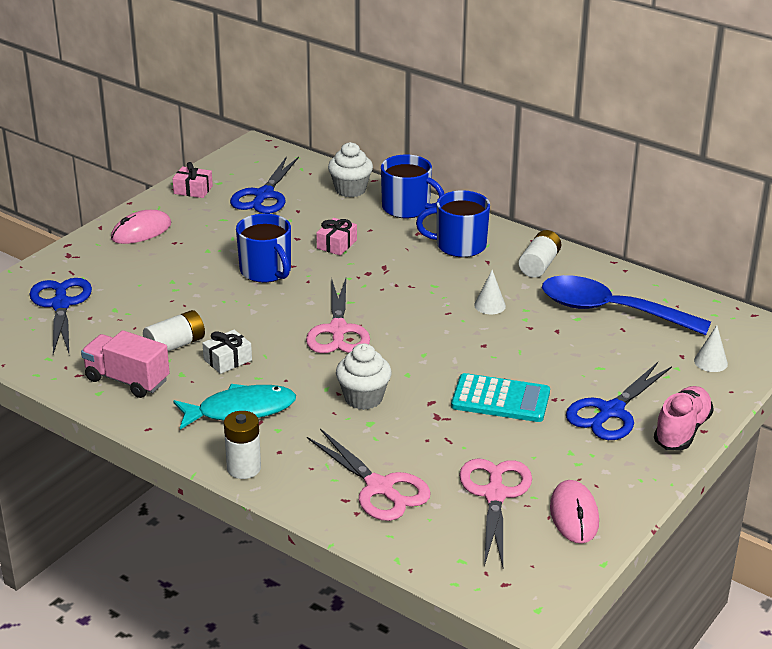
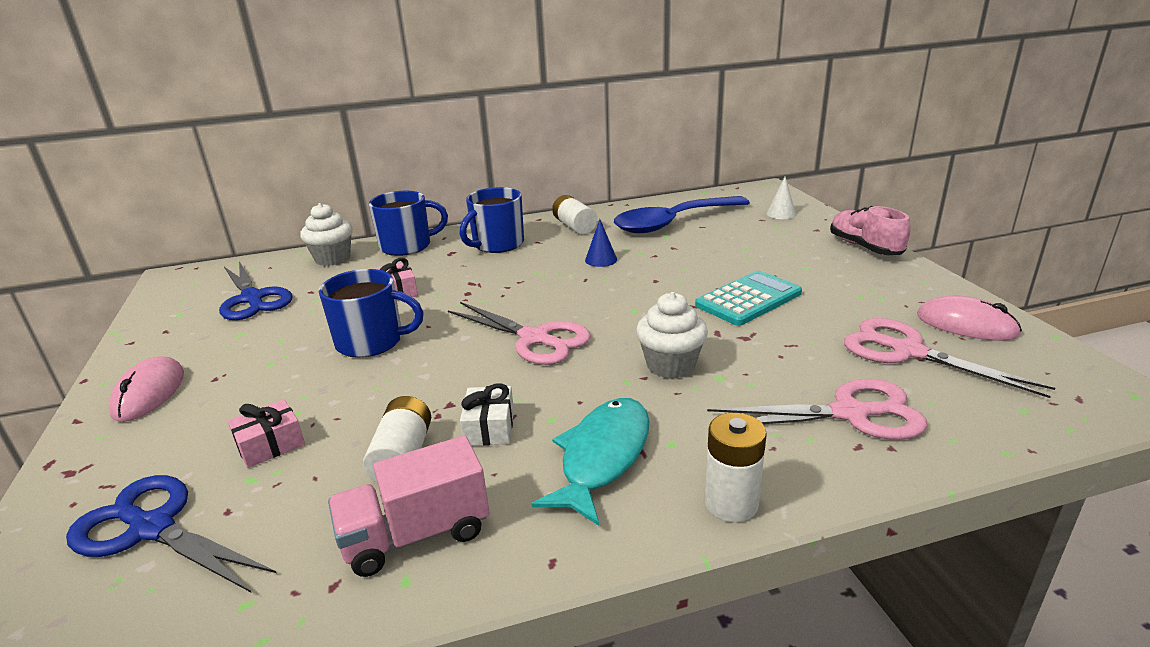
camera: 50 degrees left, 5 degrees down
(193, 190) = (157, 332): pink gift -> pink gift (270, 445)
(490, 305) = (601, 260): white cone -> blue cone
(611, 411) = (813, 263): blue scissors -> none

